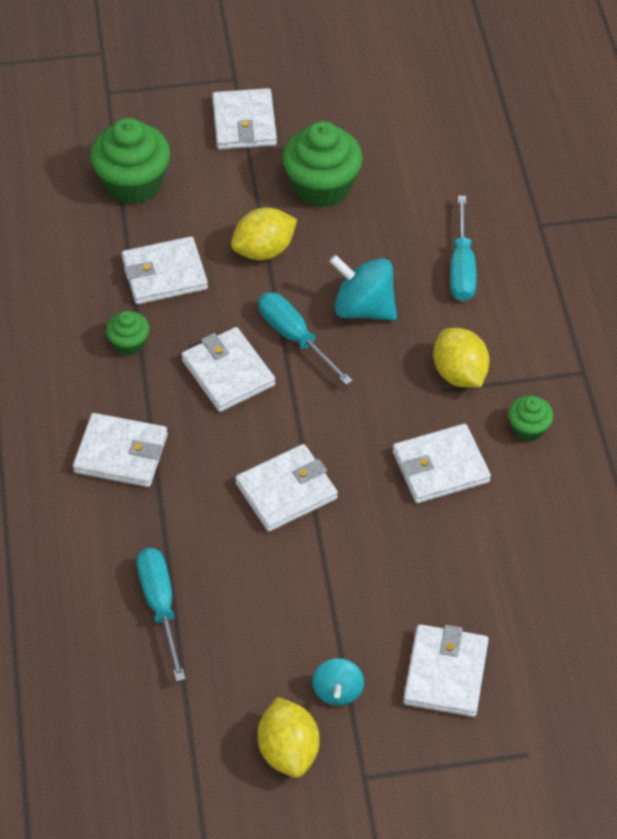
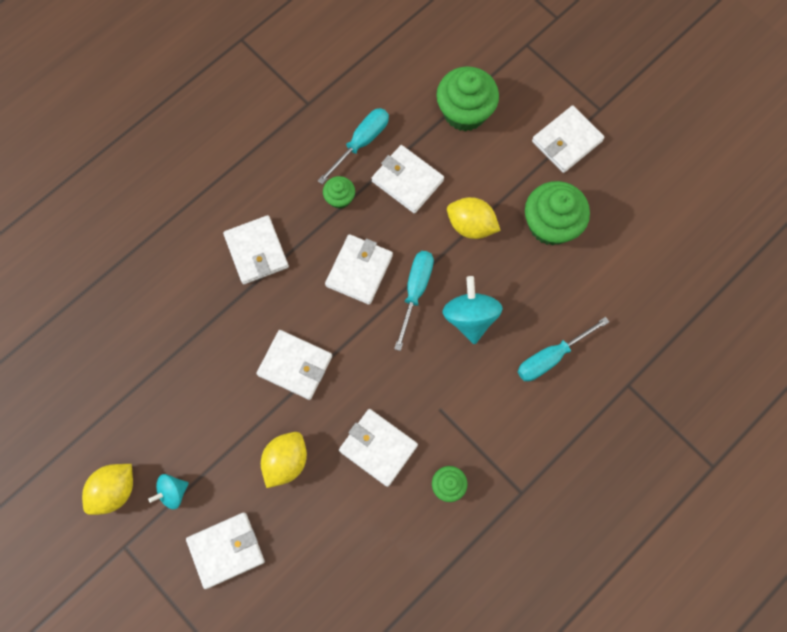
camera: 55 degrees right, 20 degrees up
(160, 606) = (166, 349): turquoise screwdriver -> turquoise screwdriver (361, 142)
(459, 374) = (461, 412): yellow lemon -> yellow lemon (286, 461)

